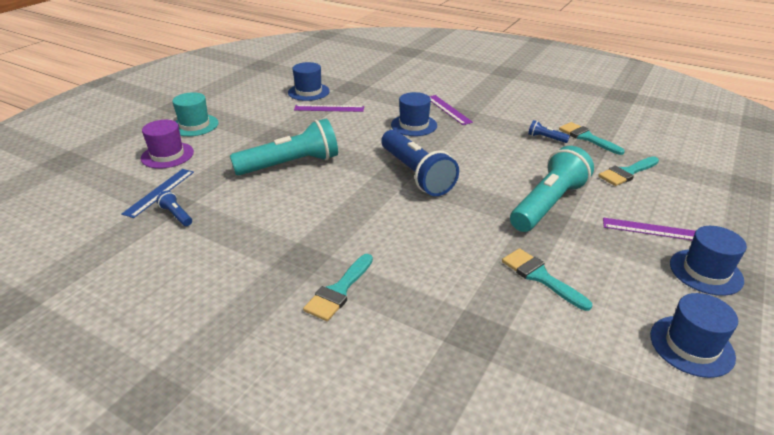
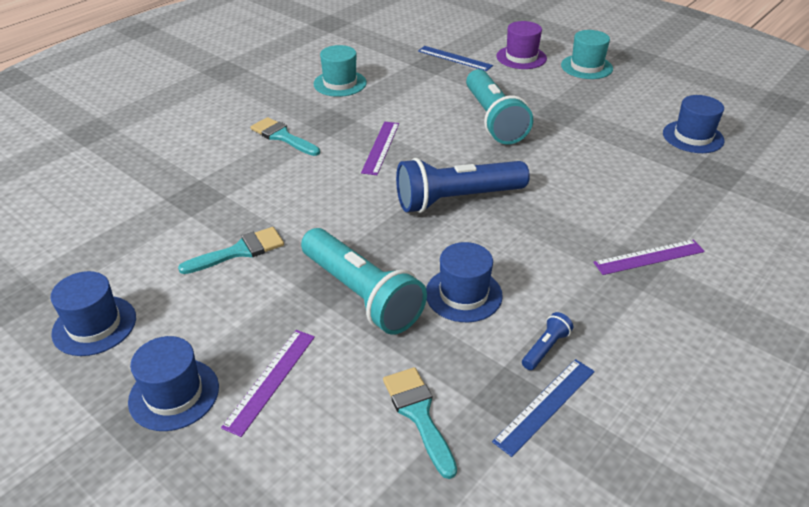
camera: 100 degrees right, 5 degrees up
(176, 215) = (416, 67): blue flashlight -> none
(209, 267) = (340, 83): none -> turquoise hat
(329, 108) = (640, 150): purple ruler -> purple ruler (380, 147)
(414, 125) = (591, 215): blue hat -> blue hat (463, 294)
(587, 138) = (545, 405): turquoise brush -> blue ruler

